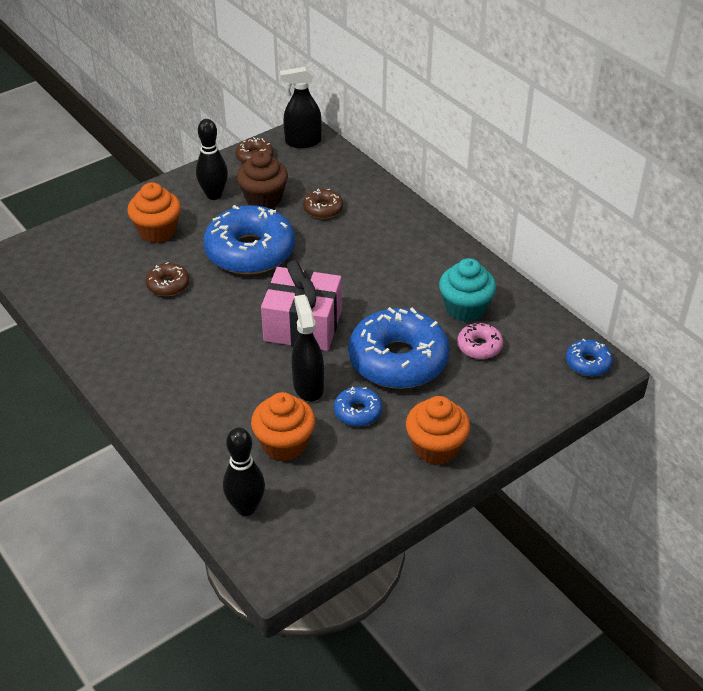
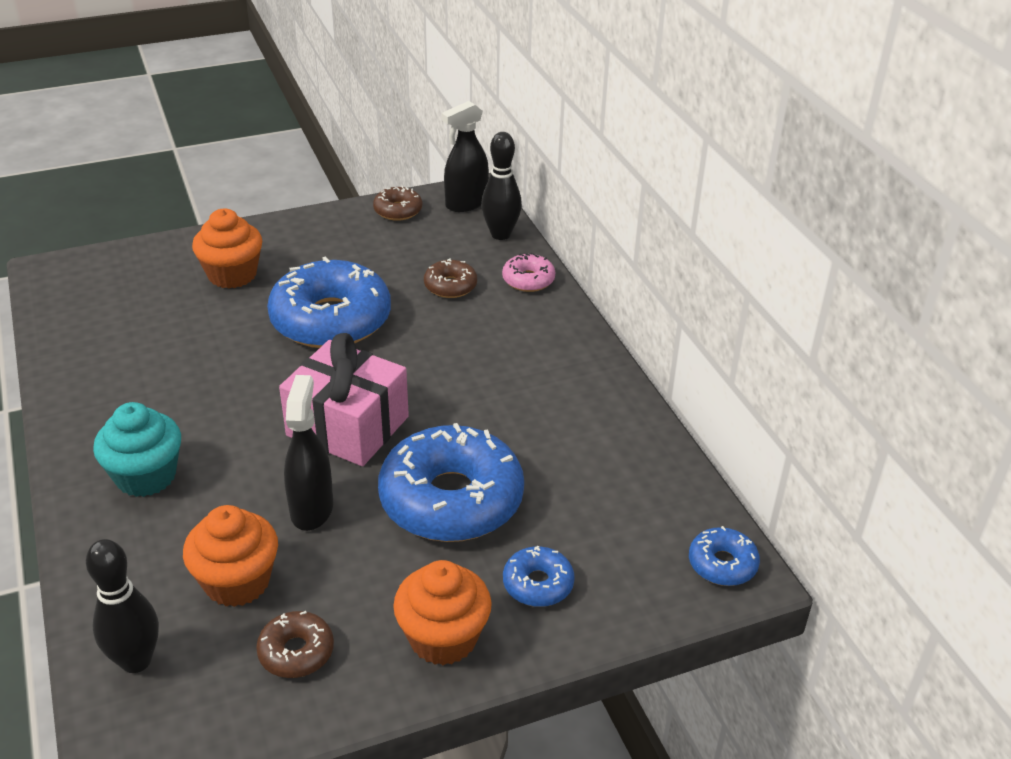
camera: 15 degrees right, 5 degrees down
(168, 285) = (207, 341): brown donut -> brown donut (296, 652)
(214, 195) = (324, 245): black bowling pin -> black bowling pin (500, 234)
(263, 199) = (382, 260): brown cupcake -> none
(302, 142) = (466, 203): black spray bottle -> black spray bottle turned 45 degrees counterclockwise
(358, 412) = (360, 559): blue donut -> blue donut (538, 584)
(465, 308) = (577, 449): turquoise cupcake -> turquoise cupcake (146, 476)
(479, 346) = (573, 505): pink donut -> pink donut (528, 280)

